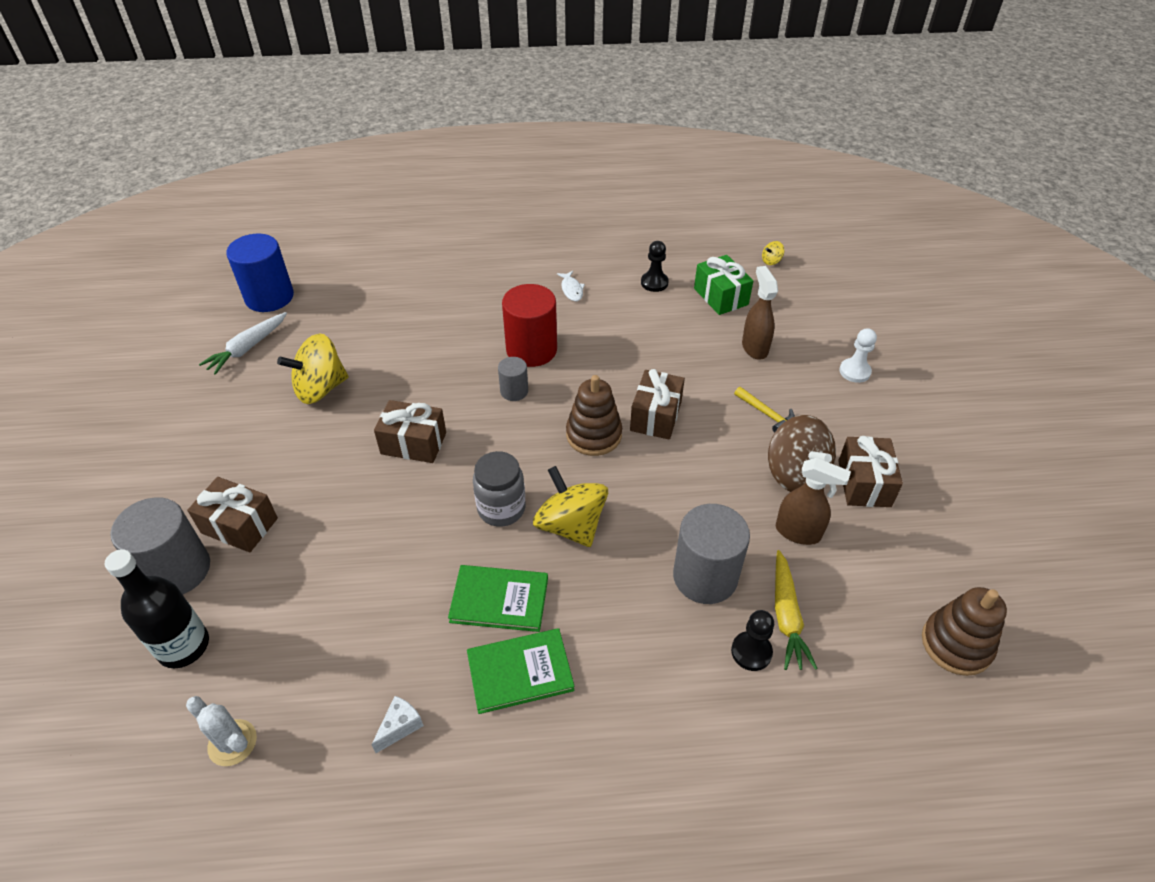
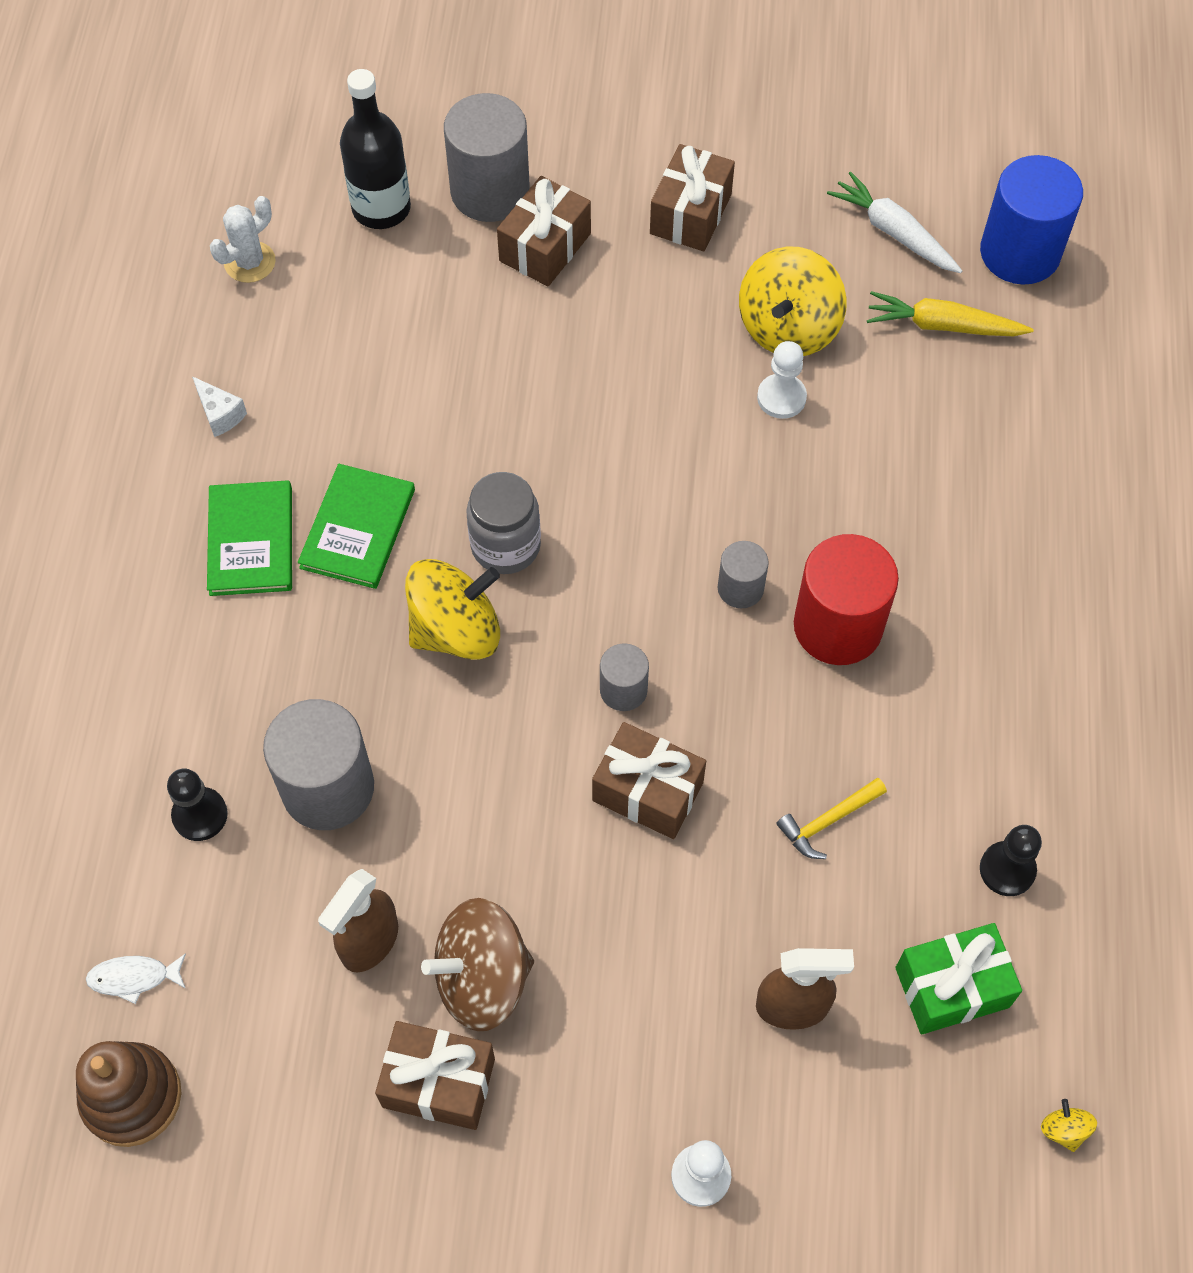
camera: 100 degrees right, 15 degrees up
(320, 388) = (788, 327): yellow spinning top -> yellow spinning top turned 135 degrees counterclockwise
(375, 386) = (781, 397): none -> white pawn
(413, 443) = (652, 444): brown gift -> brown gift (690, 214)
(571, 290) = (999, 715): white fish -> white fish (134, 978)
(593, 435) = (623, 690): brown stacking toy -> grey cylinder
(766, 414) = (621, 973): yellow hammer -> yellow hammer (828, 821)
(786, 616) = (237, 877): yellow carrot -> yellow carrot (942, 325)

